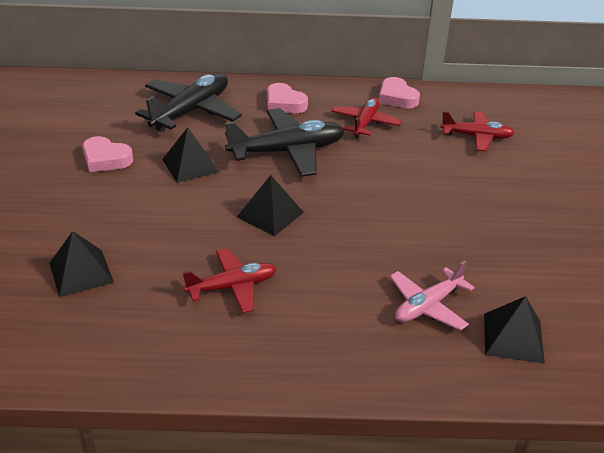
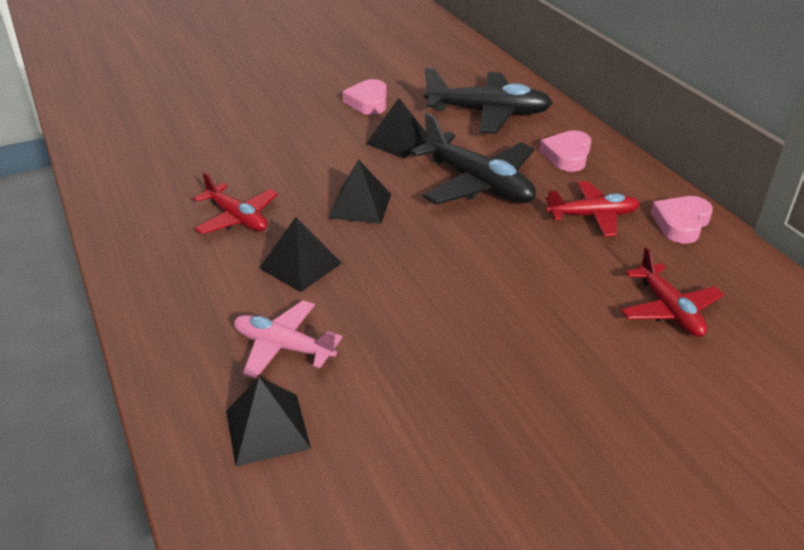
camera: 65 degrees right, 0 degrees up
(81, 272) = (210, 144): black pyramid -> black pyramid (300, 265)

